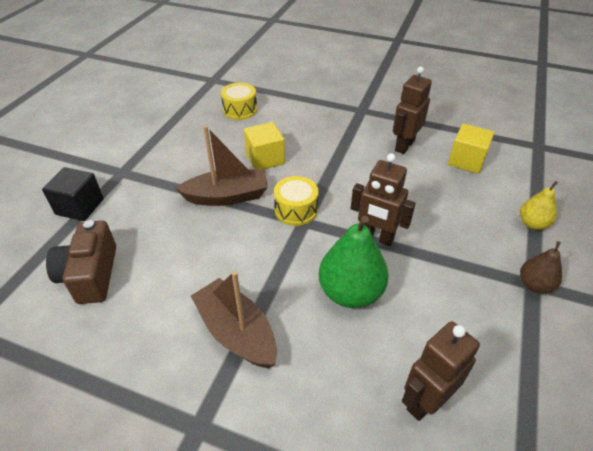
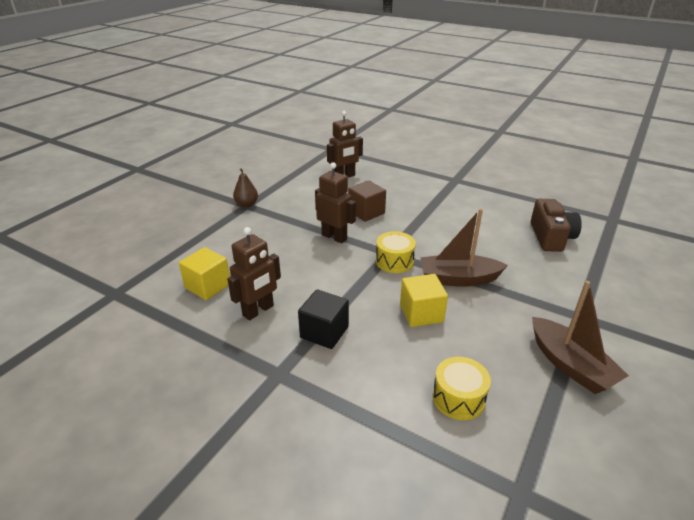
camera: 170 degrees left, 10 degrees down
(80, 207) = (599, 285): black cube -> black cube (324, 332)
(237, 332) = (440, 204): brown boat -> brown boat (570, 365)
(350, 292) = (366, 212): green pear -> brown cube
(532, 224) = (208, 233): yellow pear -> none

